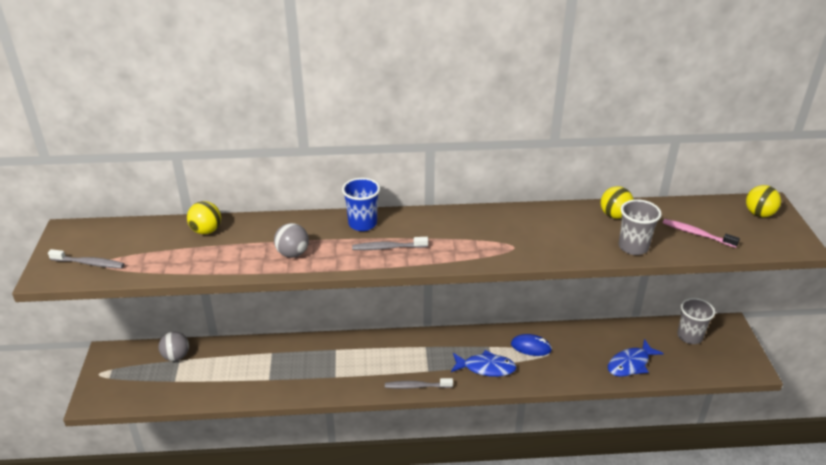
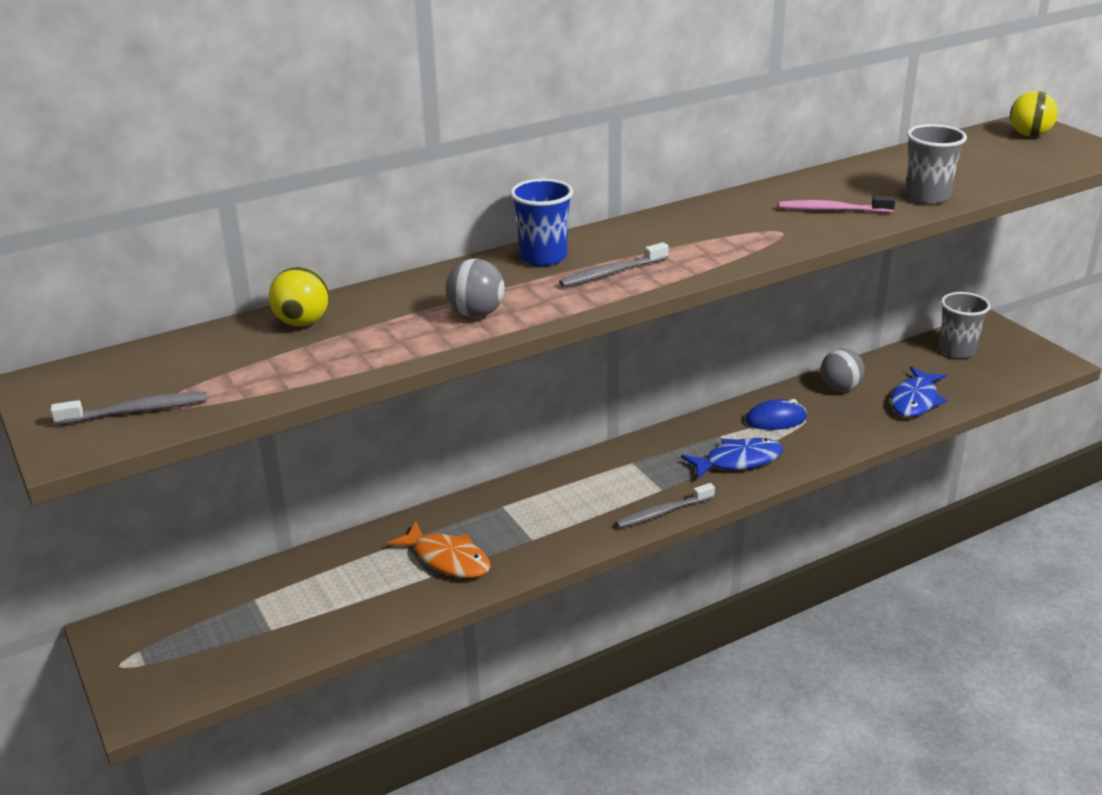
camera: 25 degrees left, 5 degrees down
(176, 356) = (244, 596): grey ball -> grey ball (840, 388)
(284, 372) = (447, 559): none -> orange fish
(614, 215) = (868, 173): yellow ball -> none
(697, 234) = (984, 168): pink toothbrush -> pink toothbrush (832, 210)

